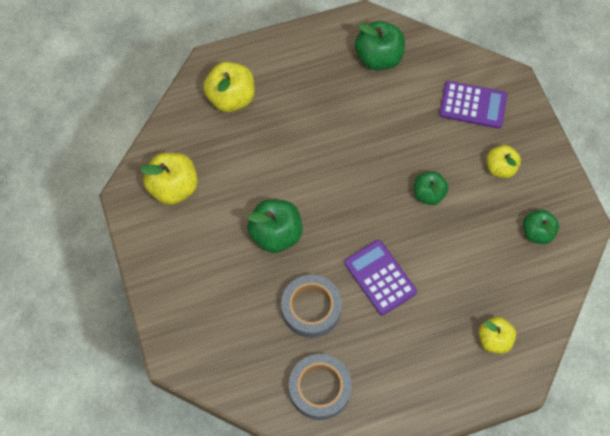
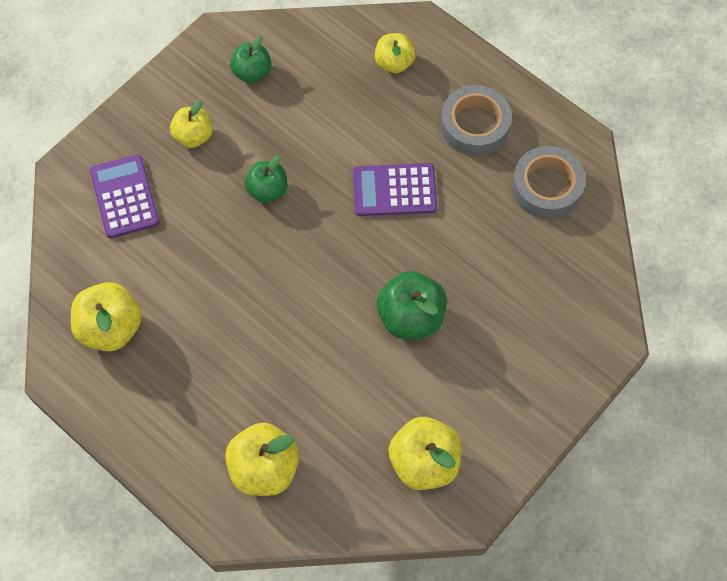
camera: 120 degrees left, 0 degrees up
(311, 308) = (471, 237): grey tape -> grey tape (474, 125)
(378, 58) = (111, 328): green apple -> yellow apple
(380, 277) = (394, 190): purple calculator -> purple calculator turned 60 degrees clockwise

